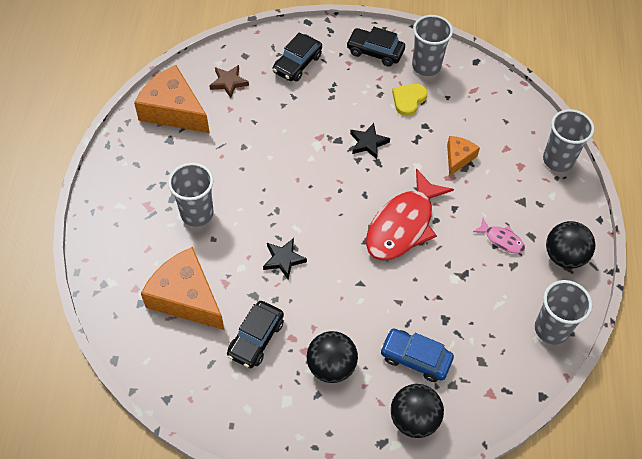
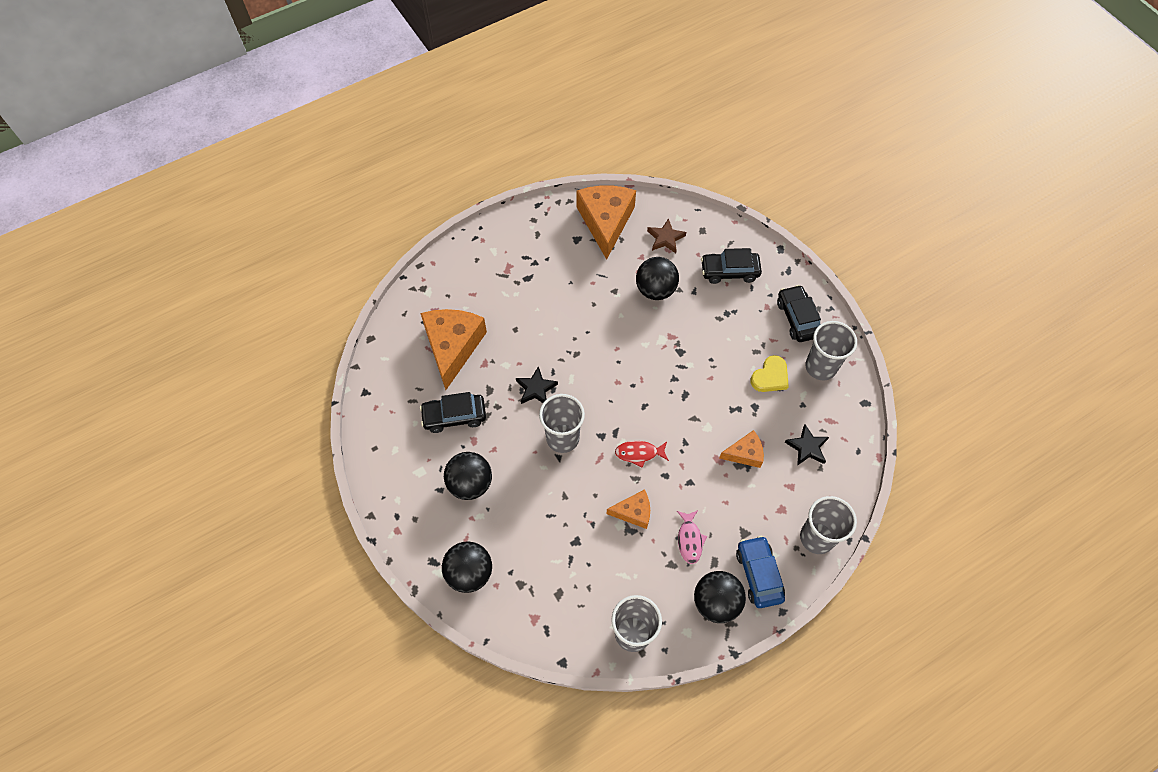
camera: 55 degrees right, 5 degrees up
(197, 213) = (528, 303): grey cup -> grey cup (562, 438)
(269, 119) = (655, 290): none -> black ball
(368, 143) = (697, 375): black star -> black star (807, 447)
(403, 225) = (639, 453): red fish -> red fish, size x0.45
(408, 100) = (770, 376): yellow heart -> yellow heart turned 135 degrees clockwise
(415, 358) = (523, 541): blue car -> blue car (758, 574)
(450, 262) = (633, 512): none -> orange cheese

